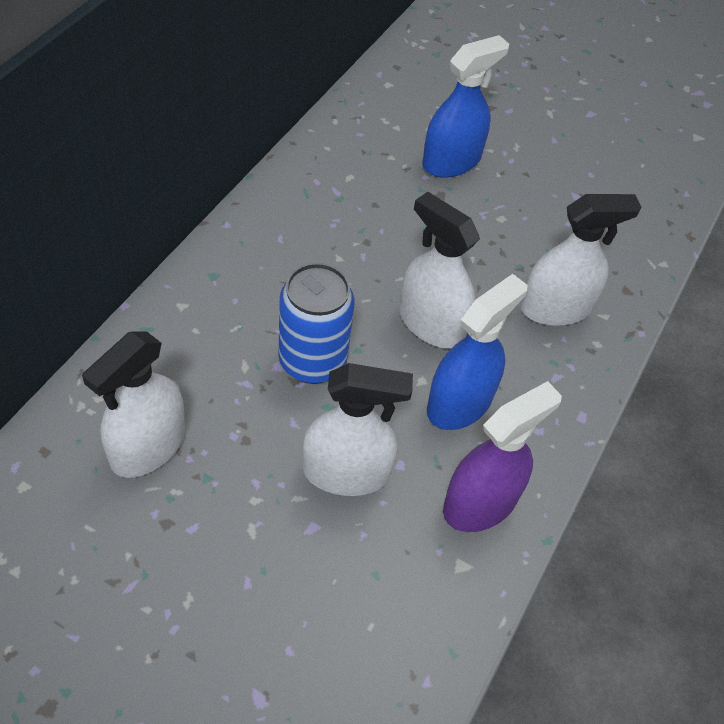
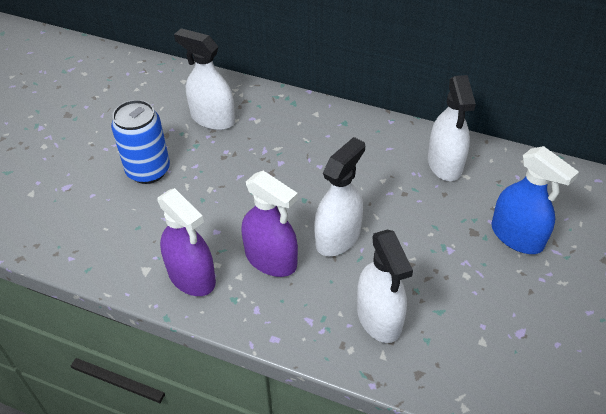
camera: 90 degrees right, 5 degrees down
(312, 361) = (288, 178): blue can -> blue can (148, 170)
(346, 472) = (206, 205): white spray bottle -> white spray bottle (445, 164)
(459, 403) = (271, 259): blue spray bottle -> purple spray bottle

